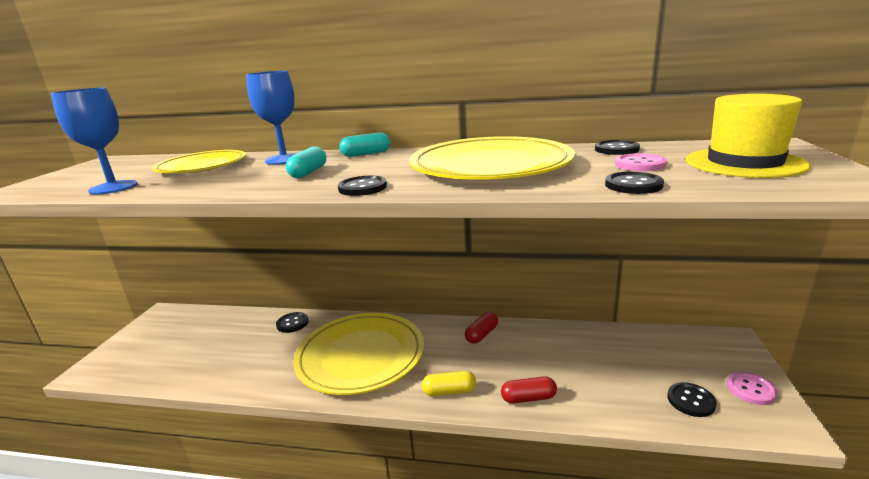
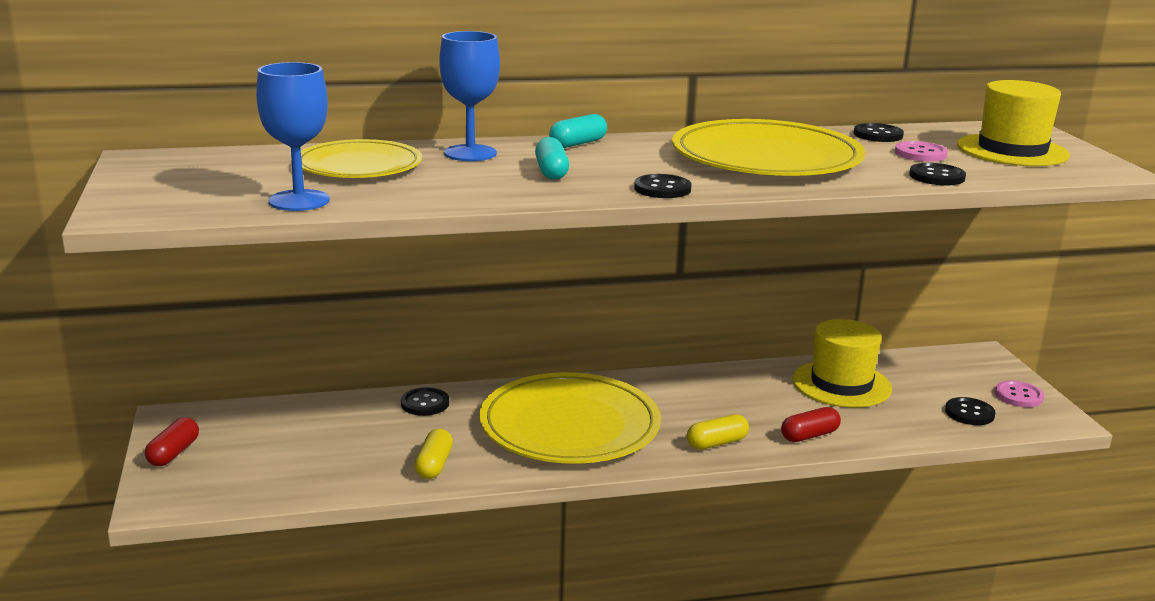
camera: 25 degrees left, 0 degrees up
(250, 373) = (434, 465): none -> yellow capsule
(481, 334) = (706, 383): red capsule -> red capsule (173, 453)
(587, 351) = (841, 384): none -> yellow hat

